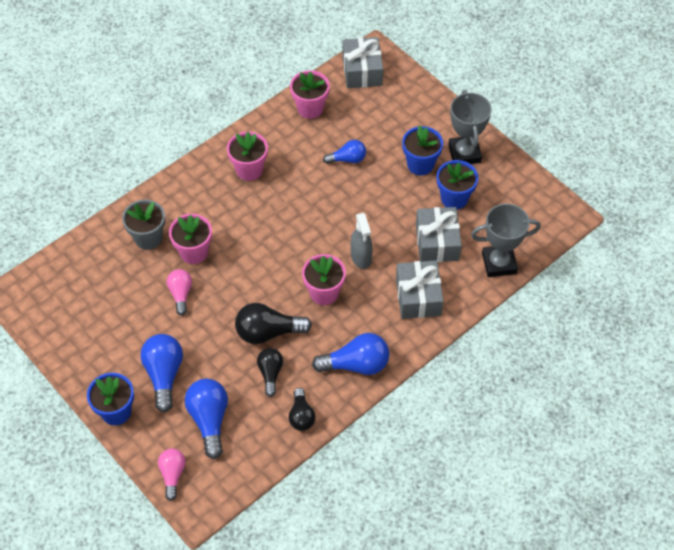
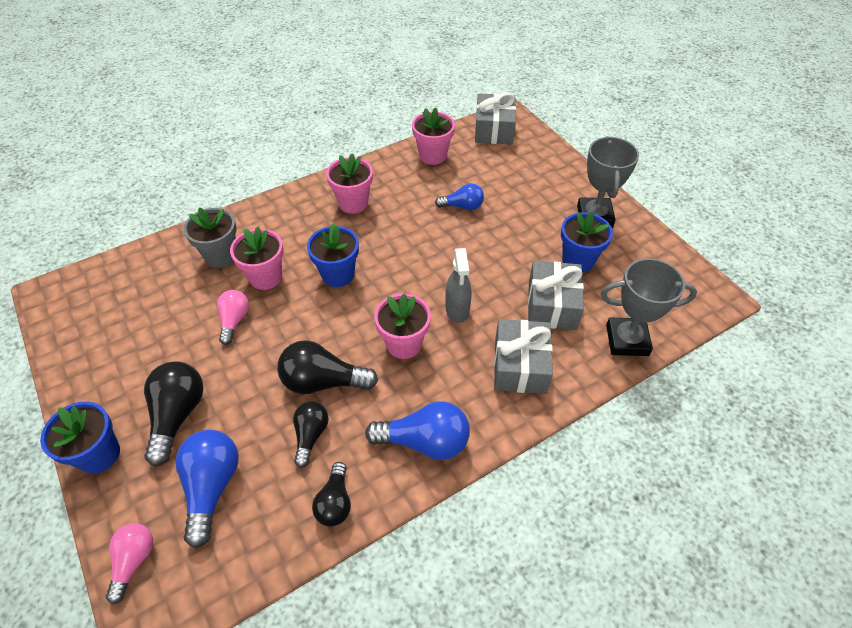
camera: 10 degrees right, 5 degrees down
(164, 375) = (178, 415): blue light bulb -> black light bulb
(420, 164) = (543, 221): blue flower pot -> blue flower pot (338, 274)

